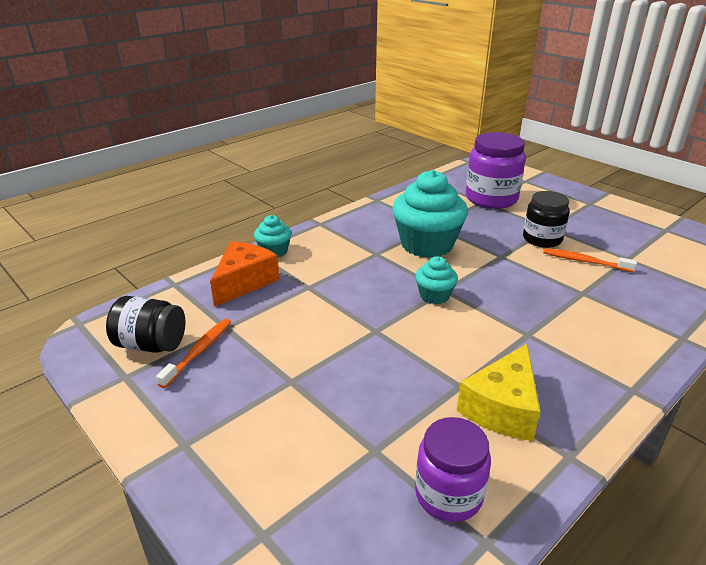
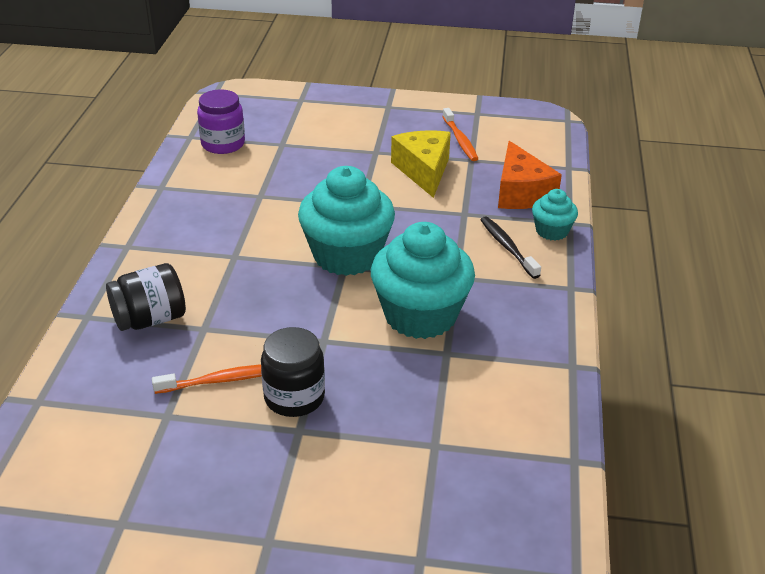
camera: 140 degrees right, 5 degrees up
(151, 344) = (497, 130): black jar -> black jar (150, 319)
(318, 255) = (507, 247): none -> black toothbrush
(434, 296) = (347, 255): turquoise cupcake -> turquoise cupcake, size x2.01
(491, 198) = (429, 460): purple jar -> none
(502, 408) = (220, 194): yellow cheese -> yellow cheese (423, 171)

